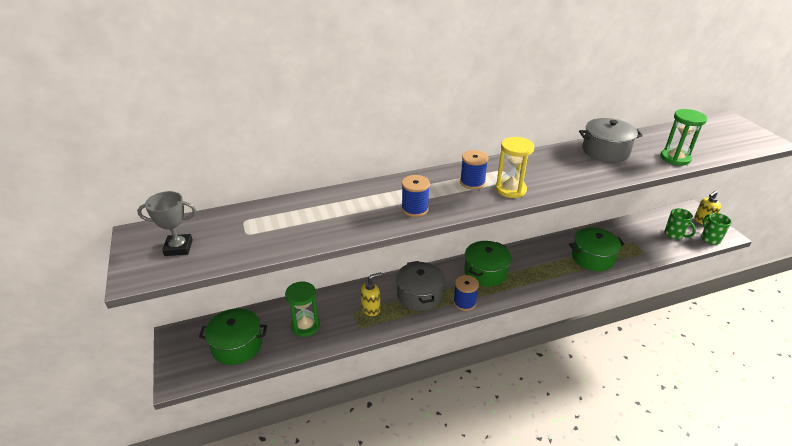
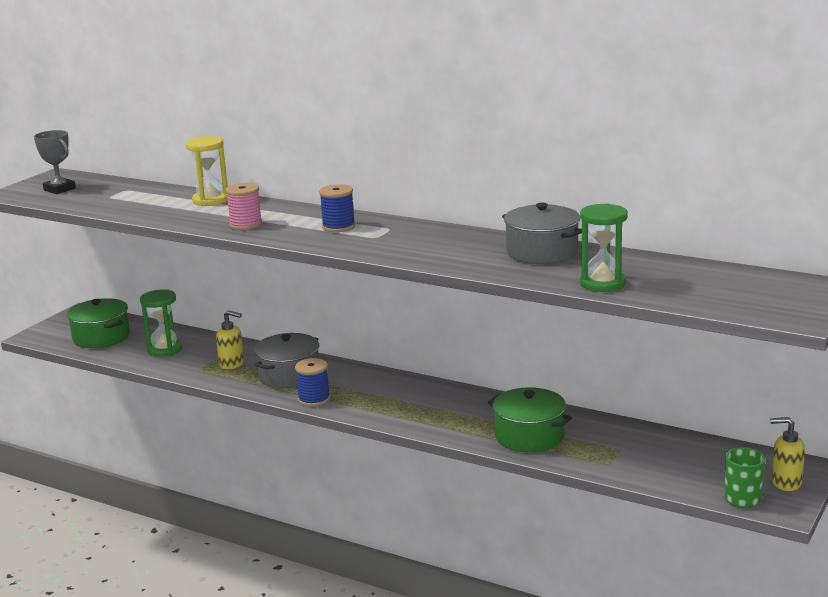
camera: 50 degrees right, 15 degrees down
(415, 209) = (246, 225): blue spool -> pink spool
(485, 272) = (385, 390): green pot -> none
(510, 189) = (355, 242): yellow hourglass -> yellow hourglass (211, 200)
(674, 234) = (699, 471): green mug -> none

